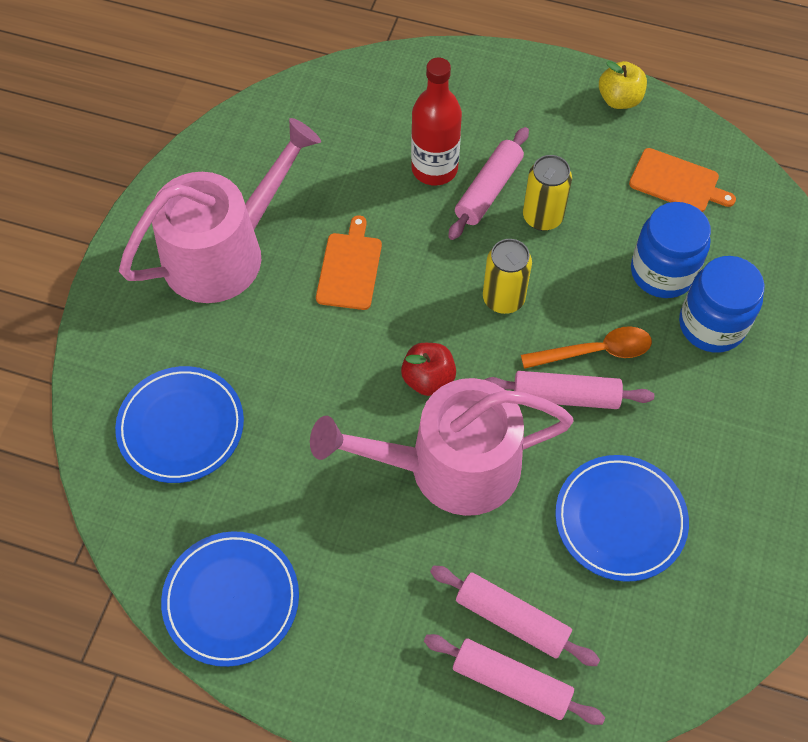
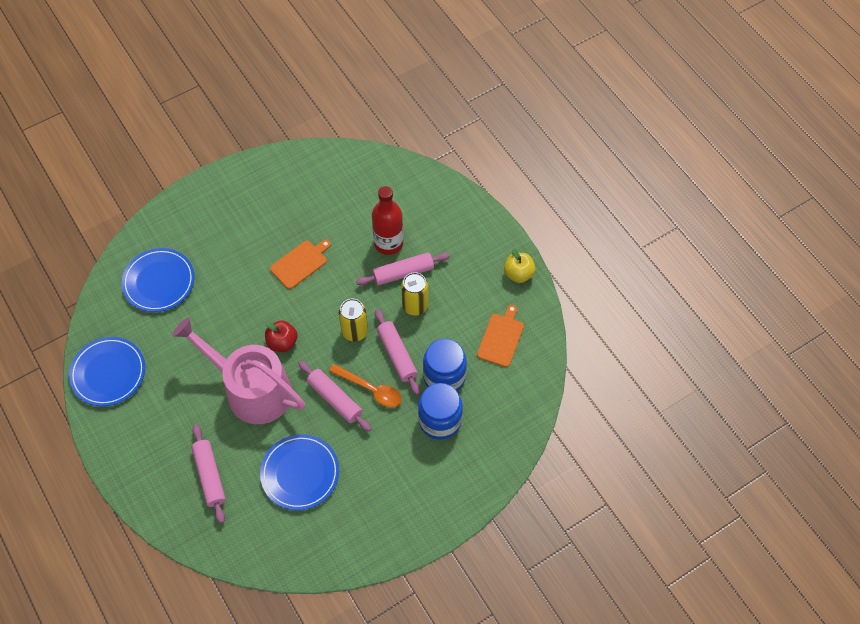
camera: 40 degrees right, 0 degrees up
(224, 252) = (253, 214): pink watering can -> none
(511, 682) = (183, 501): pink rolling pin -> pink rolling pin (397, 355)
(677, 182) = (501, 338): orange cutting board -> orange cutting board turned 135 degrees counterclockwise

